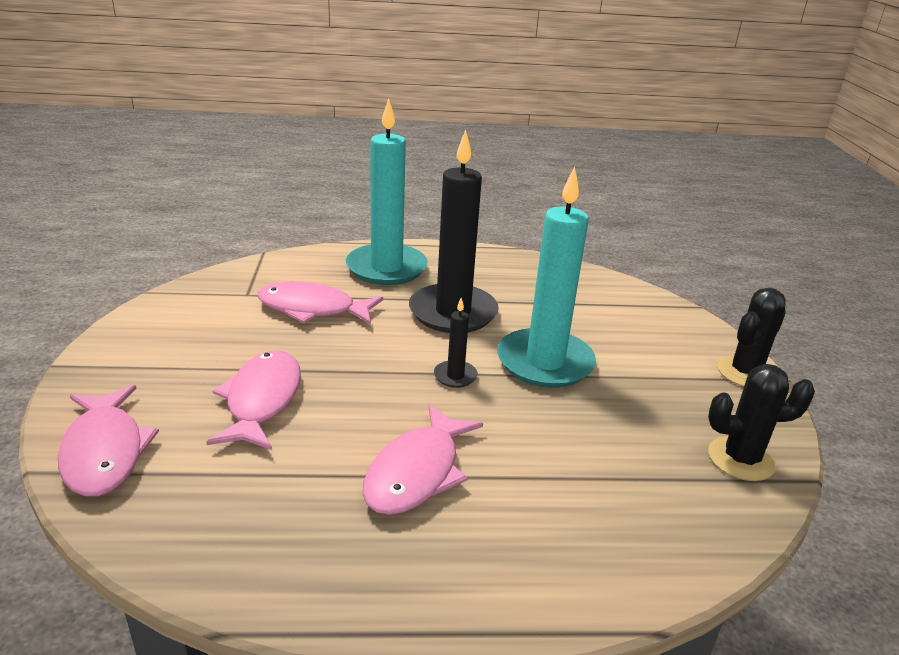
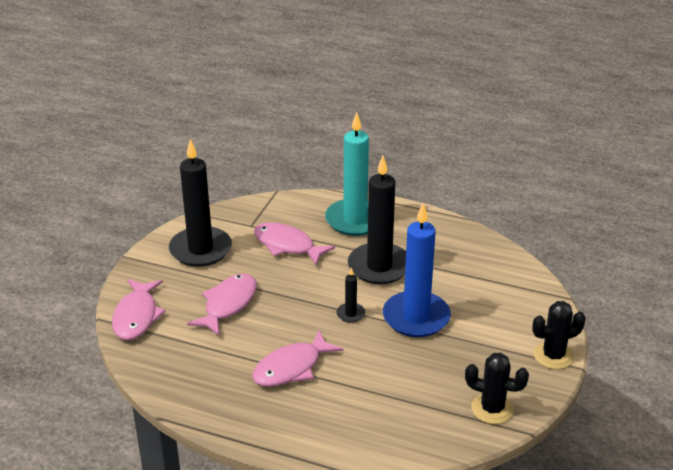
camera: 25 degrees right, 5 degrees up
(183, 335) = (200, 249): none -> black candle
(545, 362) = (416, 317): turquoise candle -> blue candle

